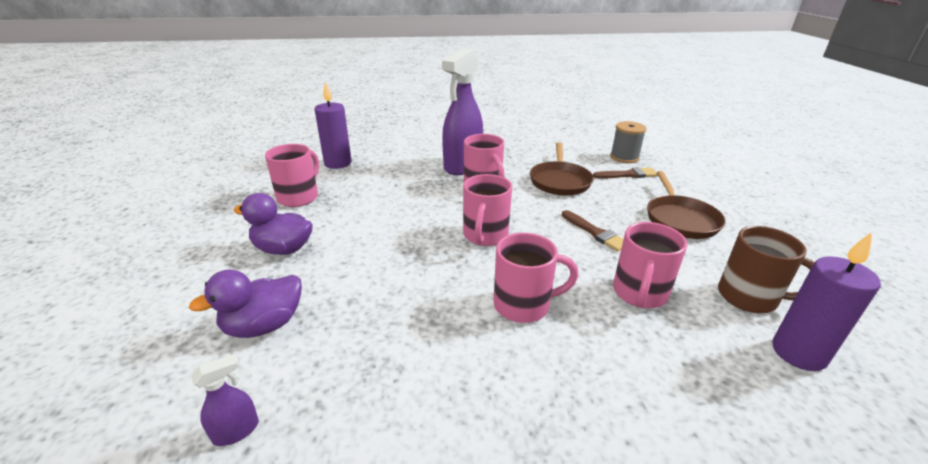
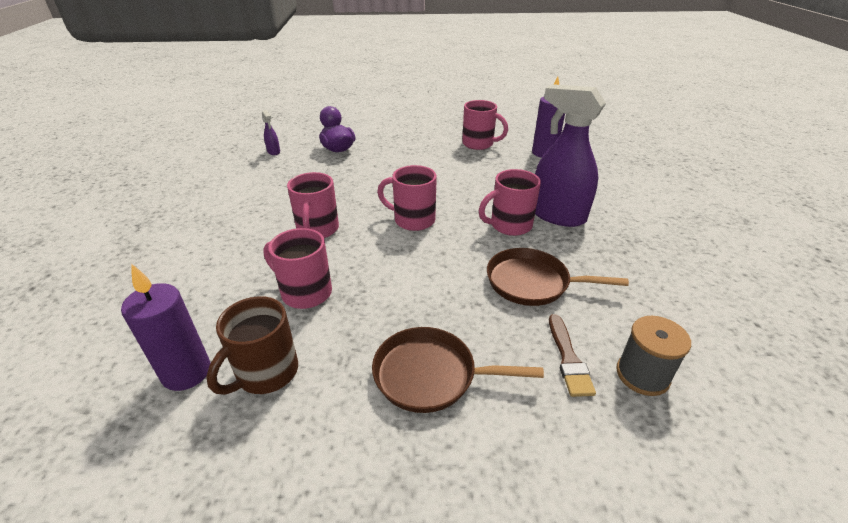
camera: 95 degrees right, 5 degrees up
(283, 249) = (409, 146): purple duck -> none
(595, 232) = (408, 287): brown brush -> none

